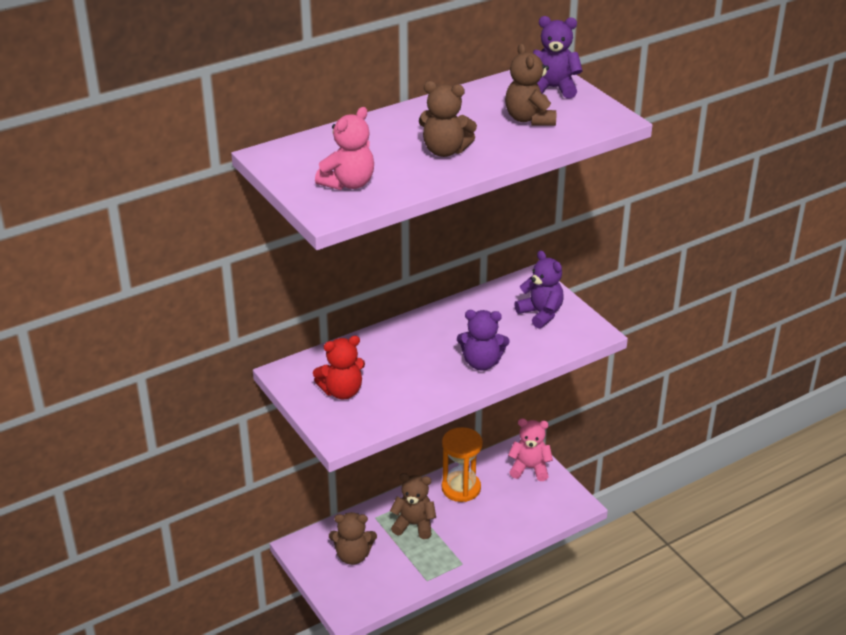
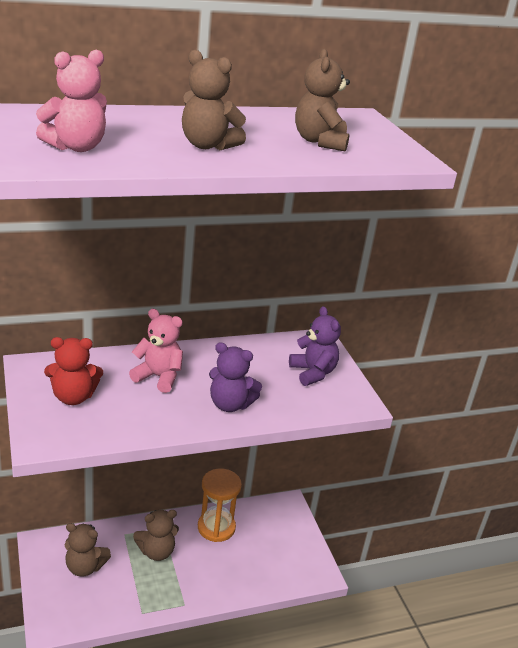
camera: 10 degrees right, 5 degrees down
(414, 525) = (156, 551): brown teddy bear -> brown teddy bear turned 135 degrees clockwise
(529, 468) = (288, 525): pink teddy bear -> pink teddy bear (158, 377)
(553, 88) = (361, 127): purple teddy bear -> none

